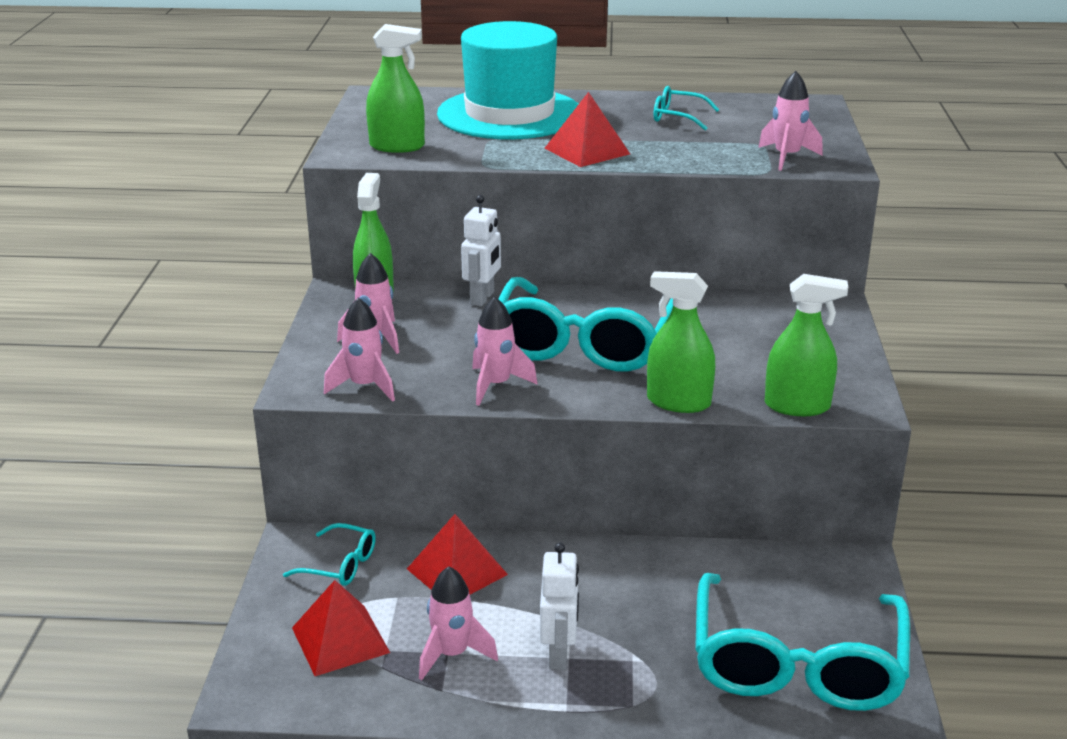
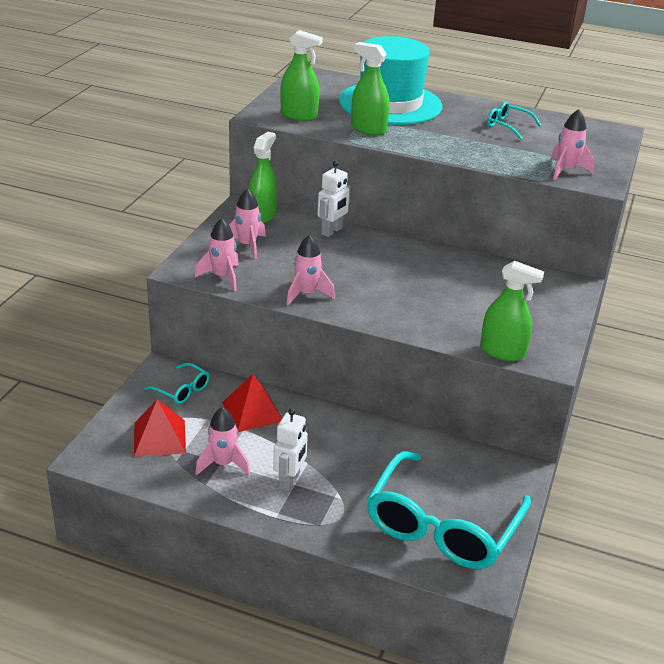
camera: 15 degrees right, 5 degrees up
(583, 343) = (381, 277): turquoise glasses -> none
(587, 151) = (425, 141): red pyramid -> none
(678, 402) = (421, 331): green spray bottle -> green spray bottle (368, 129)

